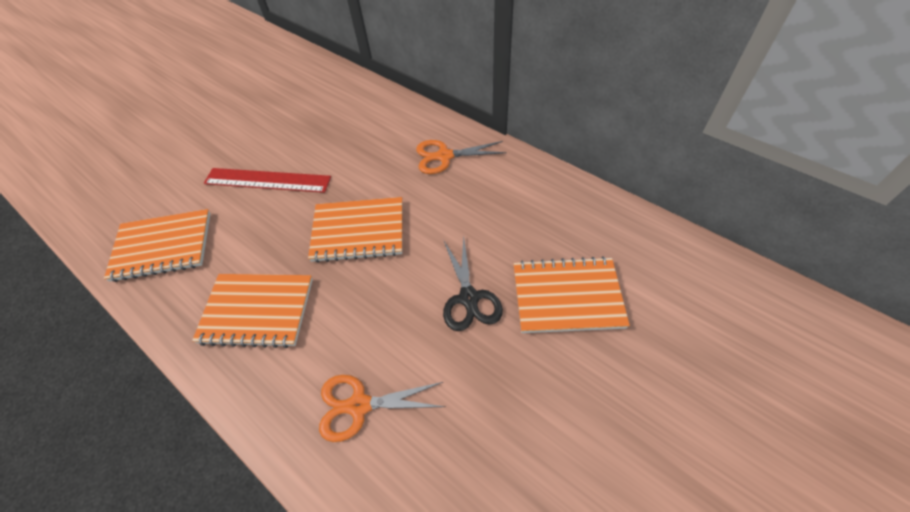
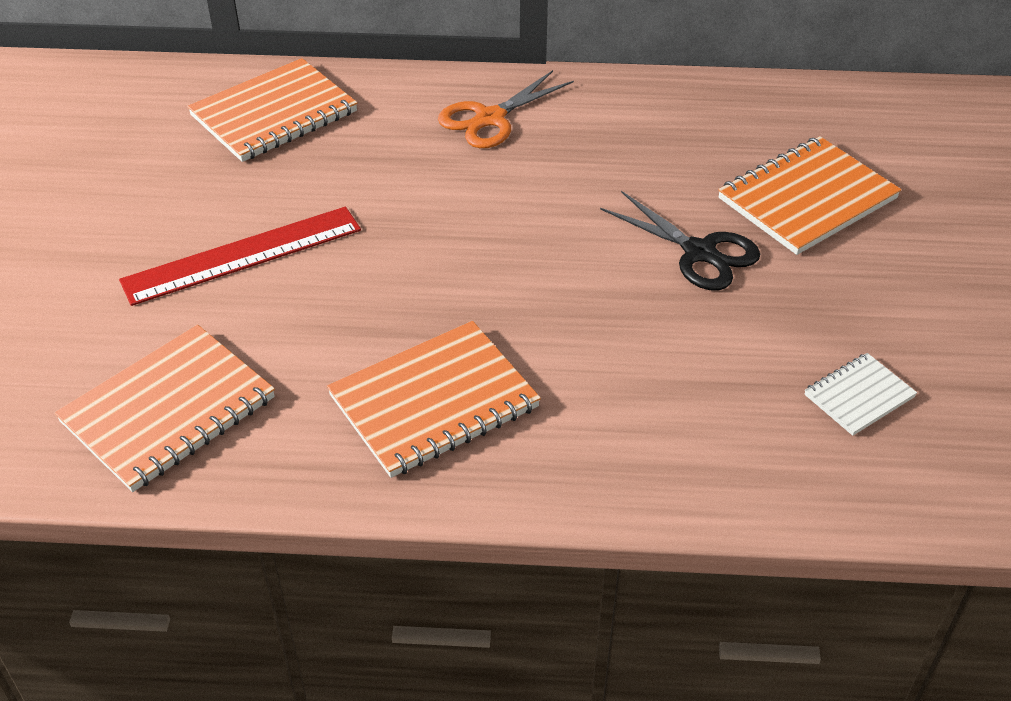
camera: 40 degrees left, 10 degrees down
(358, 231) = (470, 251): orange notebook -> orange notebook (274, 114)
(359, 405) = (692, 416): orange scissors -> none
(462, 459) = (859, 396): none -> white notebook

